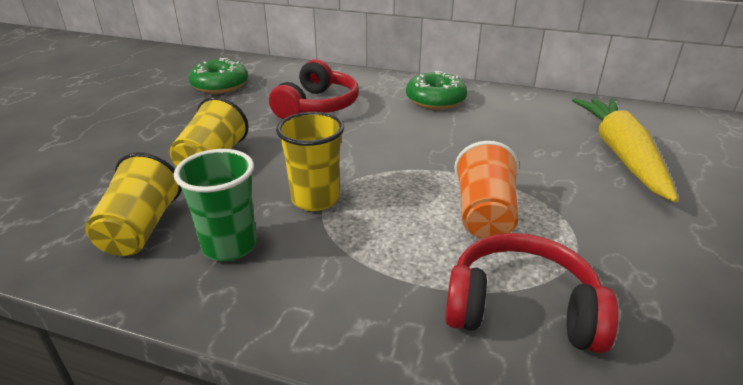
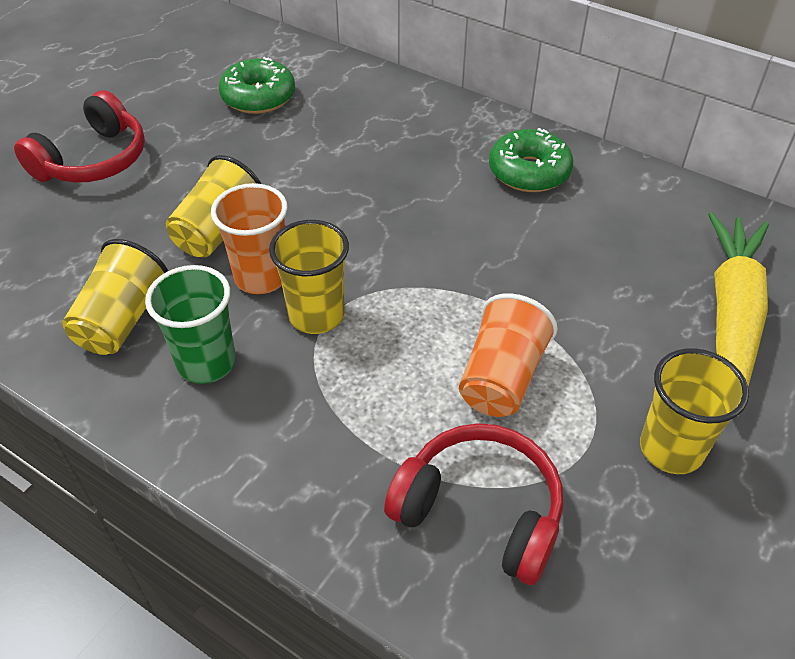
camera: 15 degrees right, 15 degrees up
(259, 183) = (261, 277): none -> orange cup
(317, 106) = (369, 157): red headphones -> red headphones (93, 160)
(639, 236) = (671, 449): none -> yellow cup

